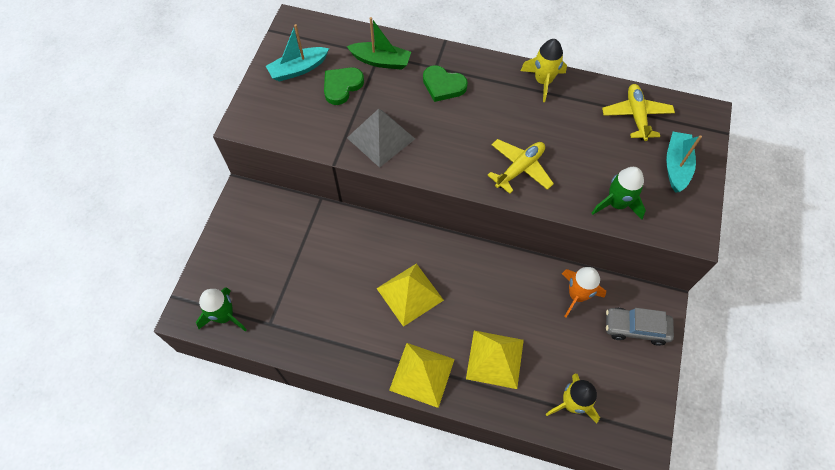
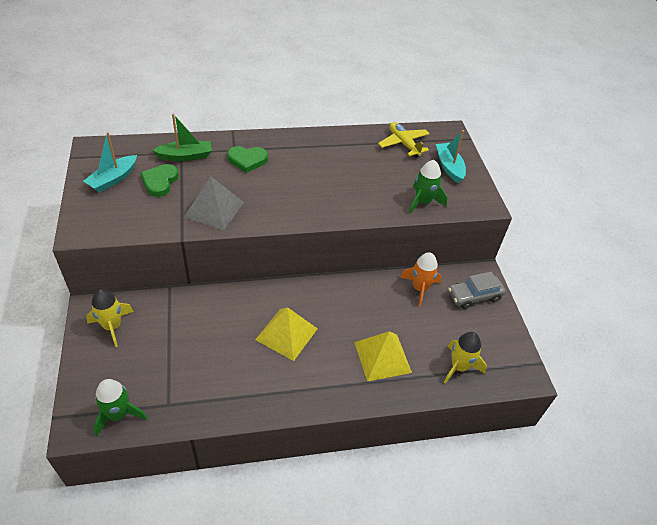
camera: 30 degrees left, 15 degrees down
(422, 374) = (329, 392): yellow pyramid -> none
(520, 169) = (339, 199): yellow plane -> none
(543, 81) = (324, 139): yellow rocket -> yellow rocket (112, 326)

